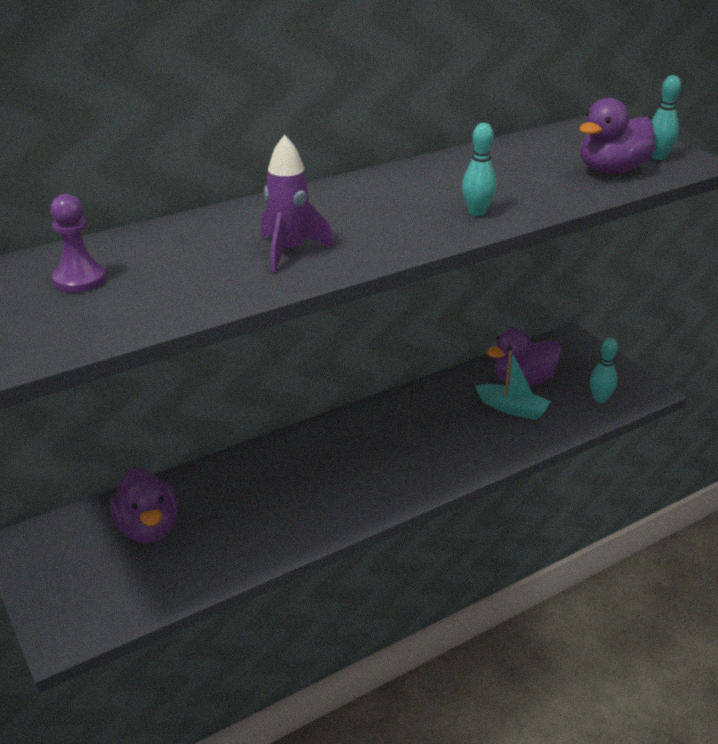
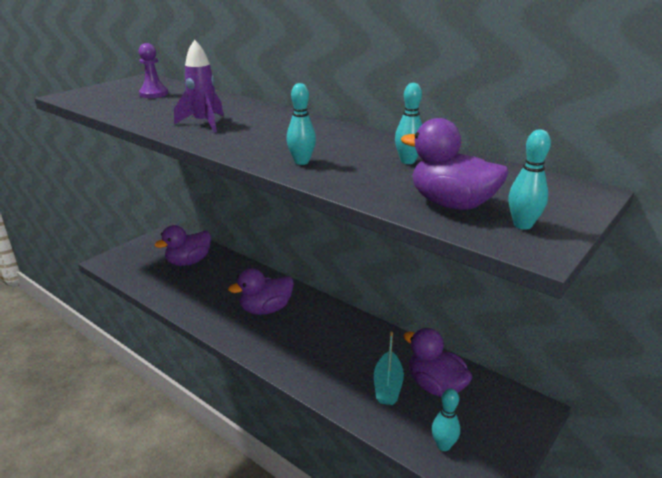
camera: 70 degrees right, 5 degrees down
(330, 468) = (266, 309): none -> purple duck
(503, 166) = (407, 161): none -> turquoise bowling pin

